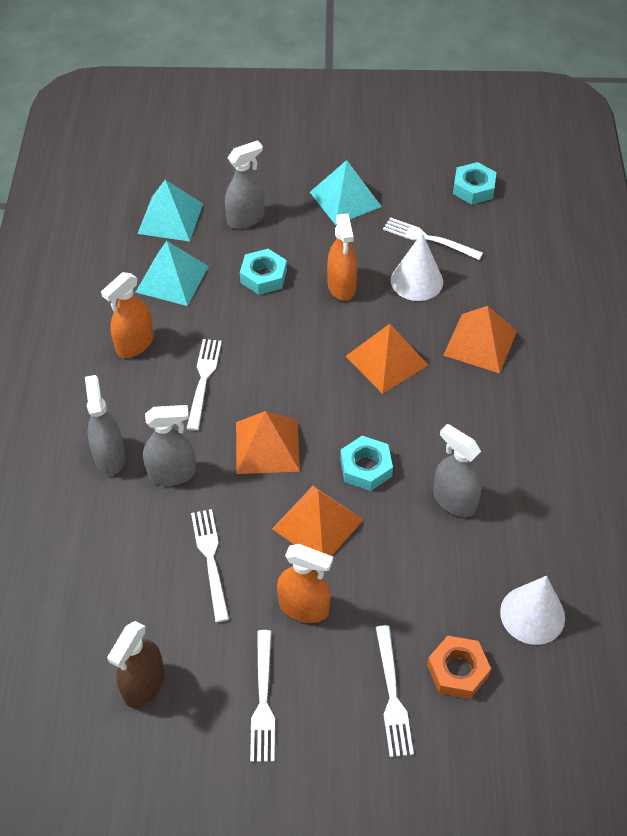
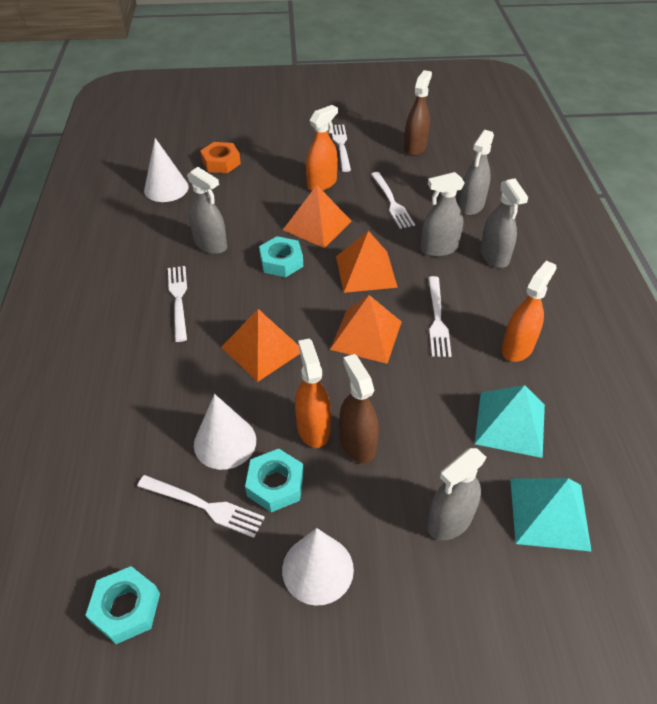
camera: 175 degrees right, 5 degrees down
(104, 544) = (471, 206): none -> grey spray bottle
(263, 276) = (405, 434): turquoise nut -> turquoise nut (275, 484)
(304, 607) = (322, 183): orange spray bottle -> orange spray bottle turned 120 degrees clockwise
(305, 272) = (357, 443): none -> brown spray bottle
(345, 199) = (317, 569): turquoise pyramid -> white cone
(392, 695) = (263, 151): white fork -> white fork (178, 299)
(480, 343) = (164, 373): orange pyramid -> orange pyramid (366, 335)

